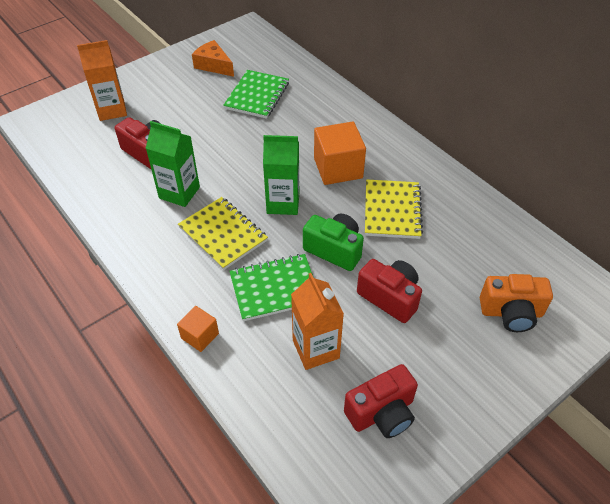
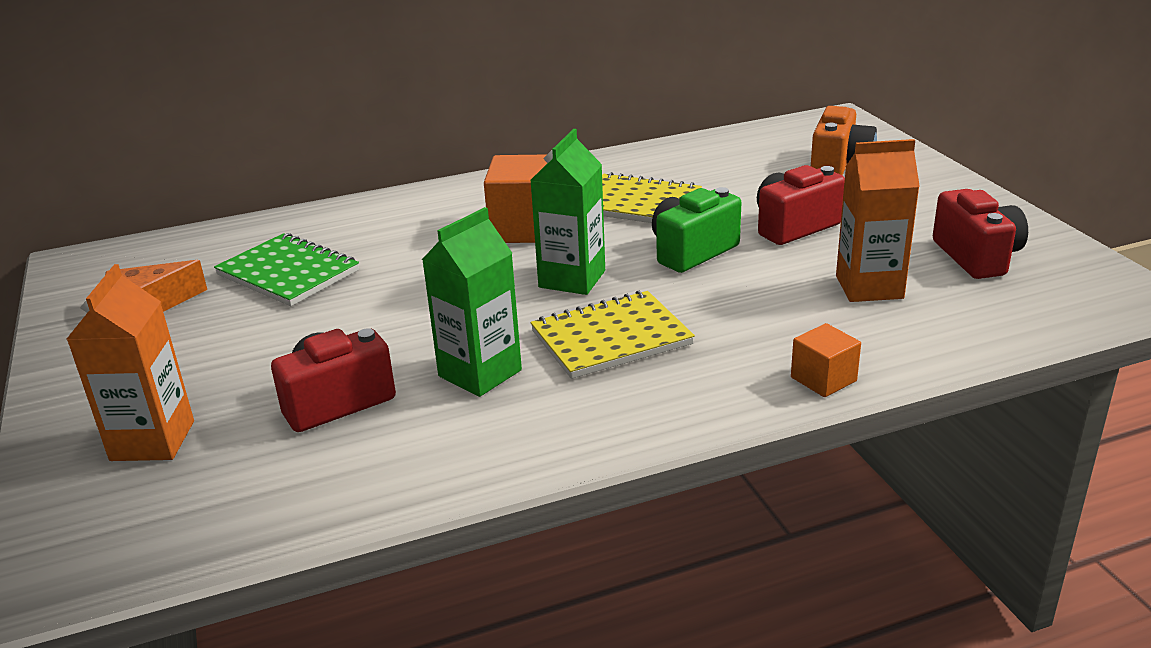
camera: 70 degrees left, 20 degrees down
(274, 288) = (748, 305): green notebook -> none

